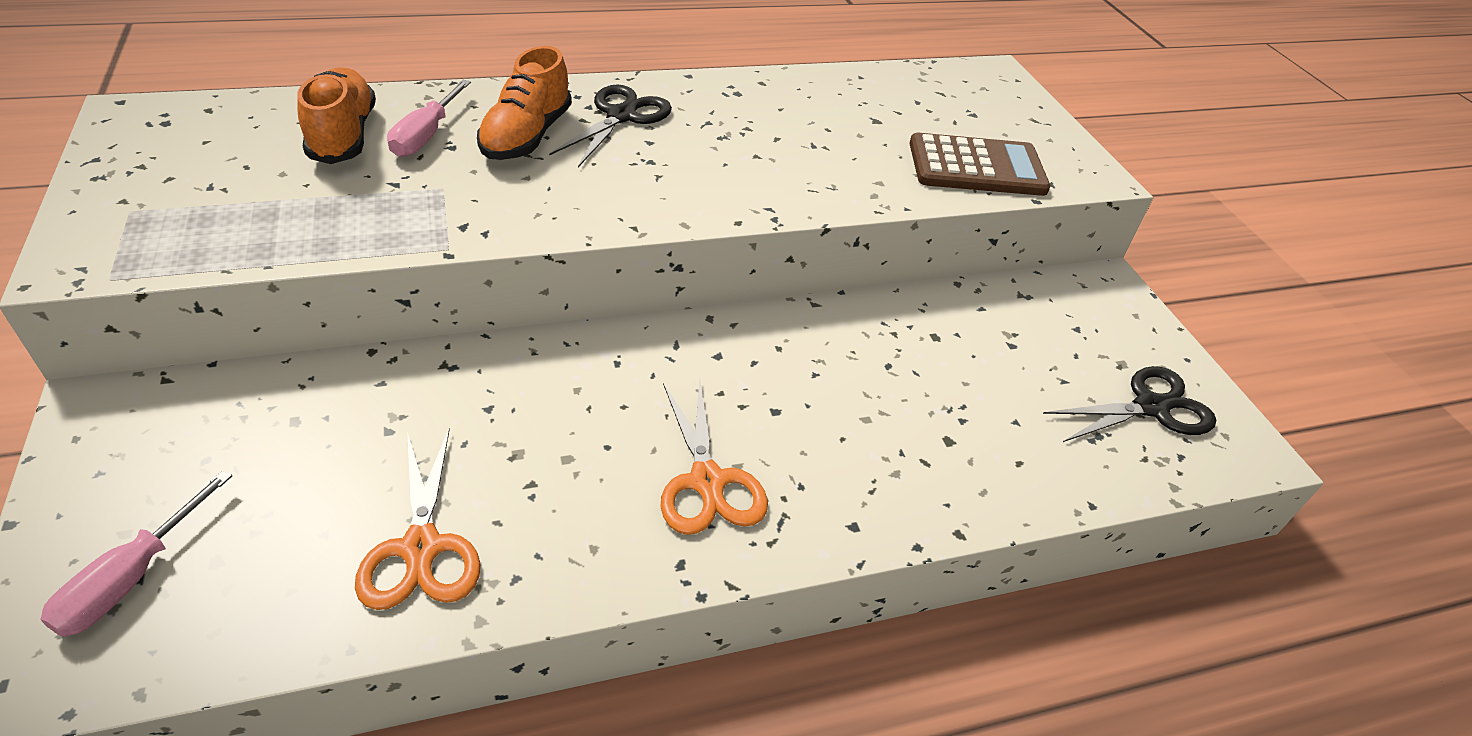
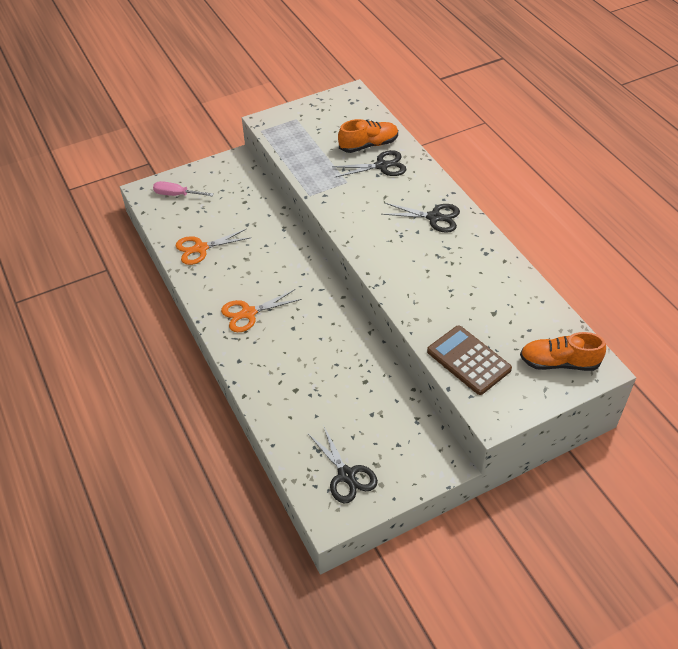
camera: 85 degrees right, 5 degrees up
(426, 135) = (381, 166): pink screwdriver -> black scissors
(526, 136) = (398, 193): orange shoe -> orange shoe (559, 363)
(976, 167) = (468, 360): brown calculator -> brown calculator turned 150 degrees clockwise

